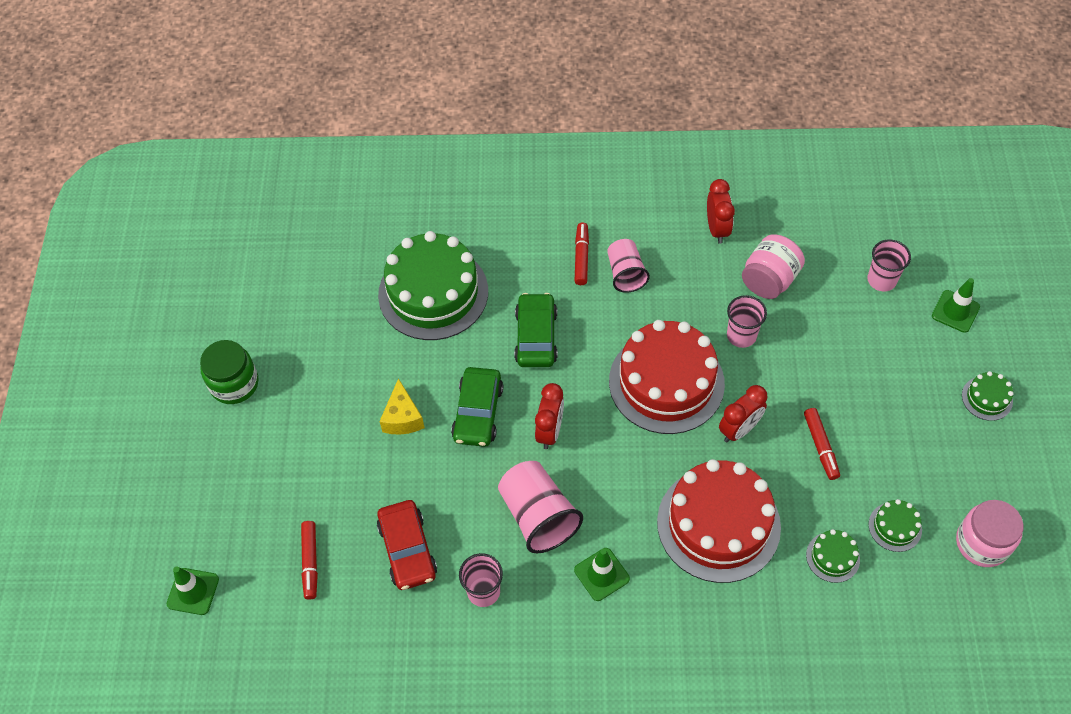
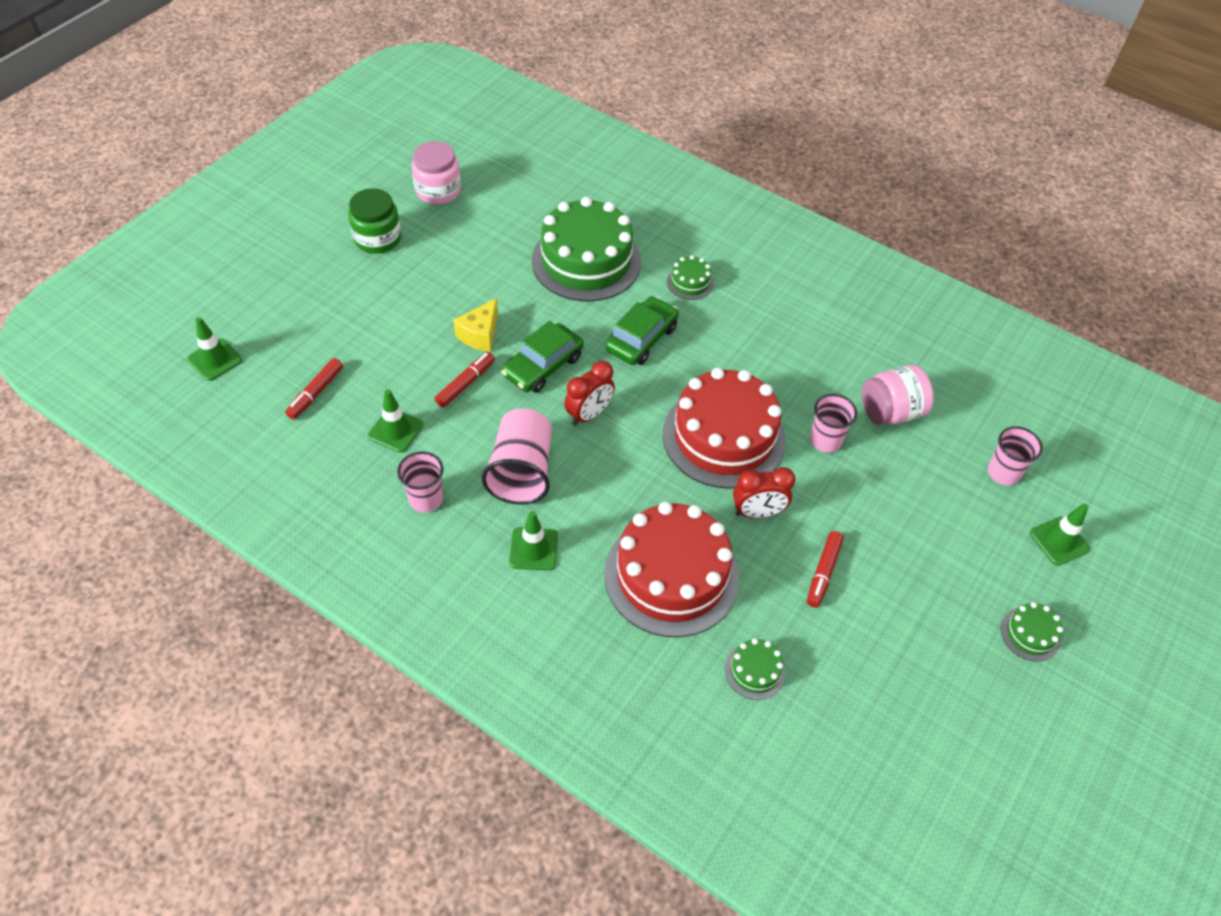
camera: 30 degrees right, 5 degrees down
(407, 550) = (396, 430): red car -> green traffic cone
(581, 257) = (733, 302): red marker -> red marker (466, 383)
(625, 274) = (761, 335): pink cup -> none
(717, 229) = (875, 346): red clock -> none
(895, 527) = (838, 685): green cake -> green cake (690, 282)
(982, 543) = (917, 756): pink jar -> pink jar (438, 191)

